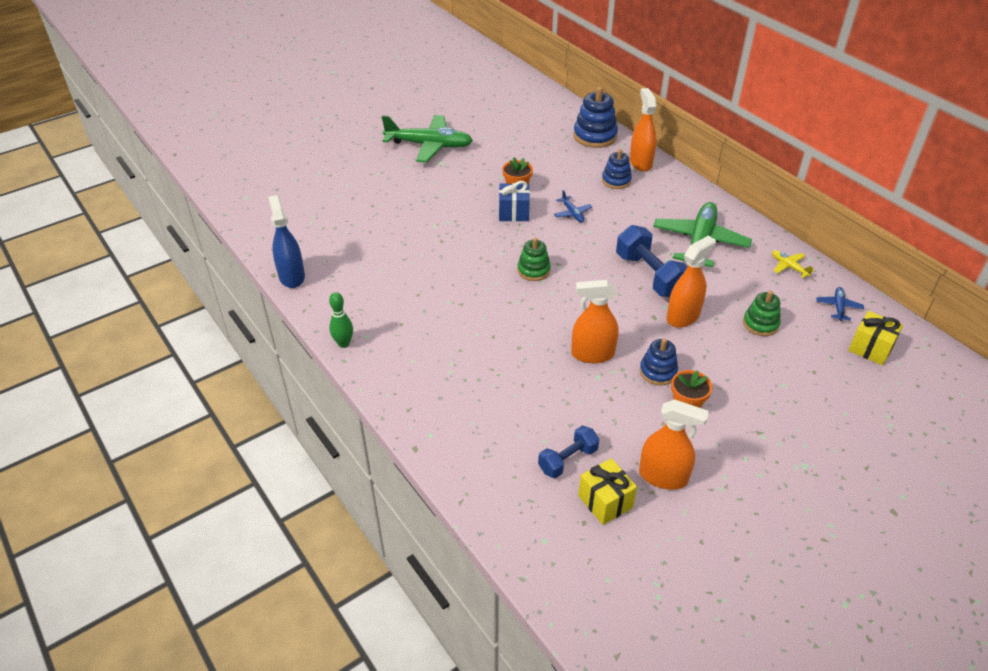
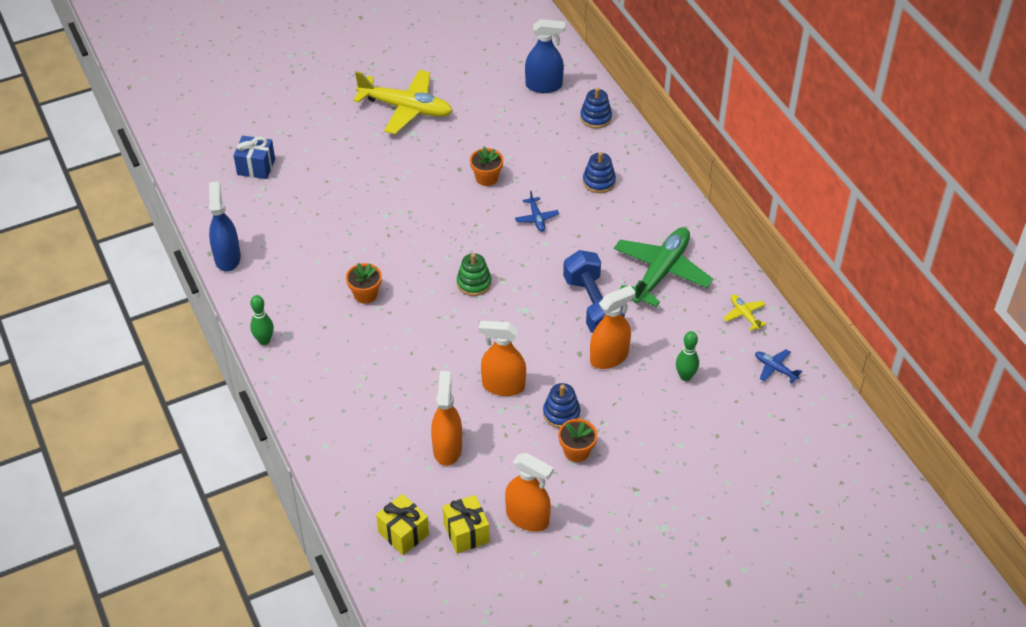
camera: 10 degrees right, 5 degrees up
(429, 145) = (406, 108): green plane -> yellow plane
(434, 291) = (365, 294): none -> orange flower pot
(513, 213) = (474, 209): blue gift -> blue gift (256, 167)
(542, 119) = (544, 86): none -> blue spray bottle
(568, 460) = (445, 489): blue dumbbell -> none
(595, 136) = (595, 118): blue stacking toy -> blue stacking toy, size x0.63
(640, 162) = (634, 161): orange spray bottle -> orange spray bottle (447, 448)
(760, 324) = (685, 376): green stacking toy -> green bowling pin
(838, 307) = (775, 368): blue plane -> blue plane turned 75 degrees counterclockwise
(870, 348) = (786, 419): yellow gift -> yellow gift (403, 533)

